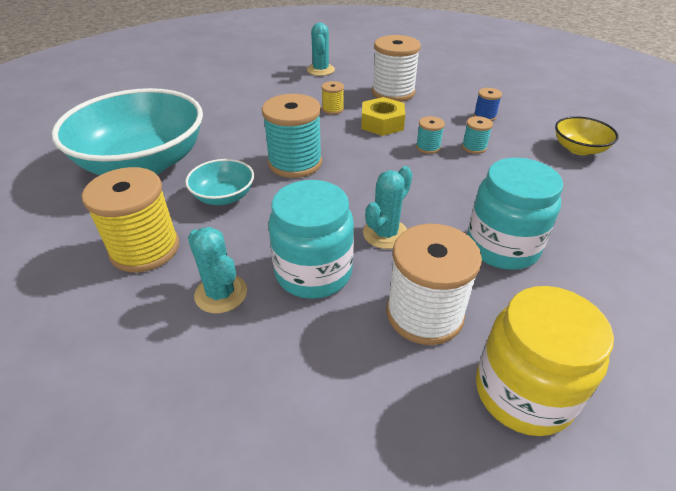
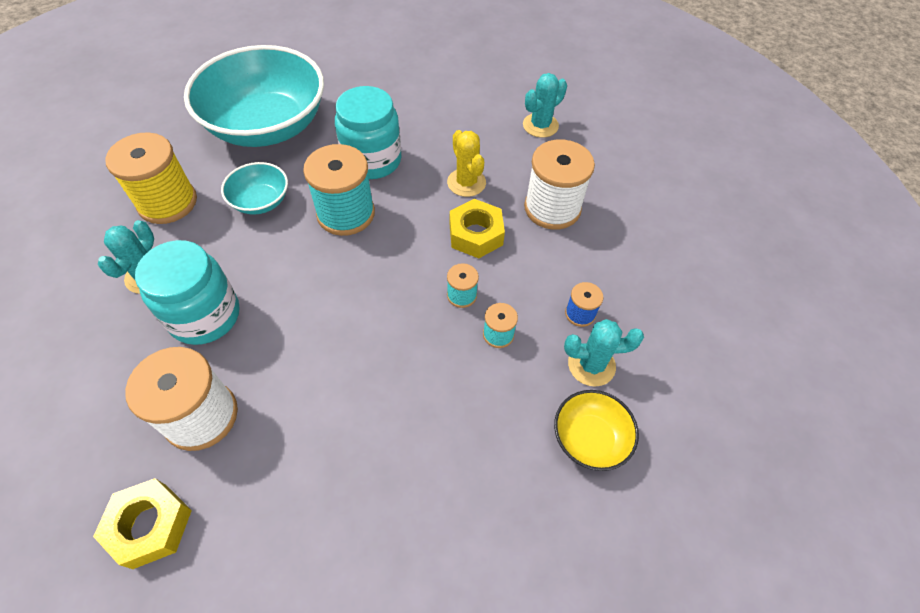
camera: 50 degrees right, 15 degrees up
(333, 109) = (466, 182): yellow spool -> yellow cactus
(385, 234) = (288, 336): turquoise cactus -> turquoise cactus (591, 365)
(502, 247) = (331, 435): turquoise jar -> turquoise jar (372, 160)
(523, 392) = (150, 525): yellow jar -> yellow nut

